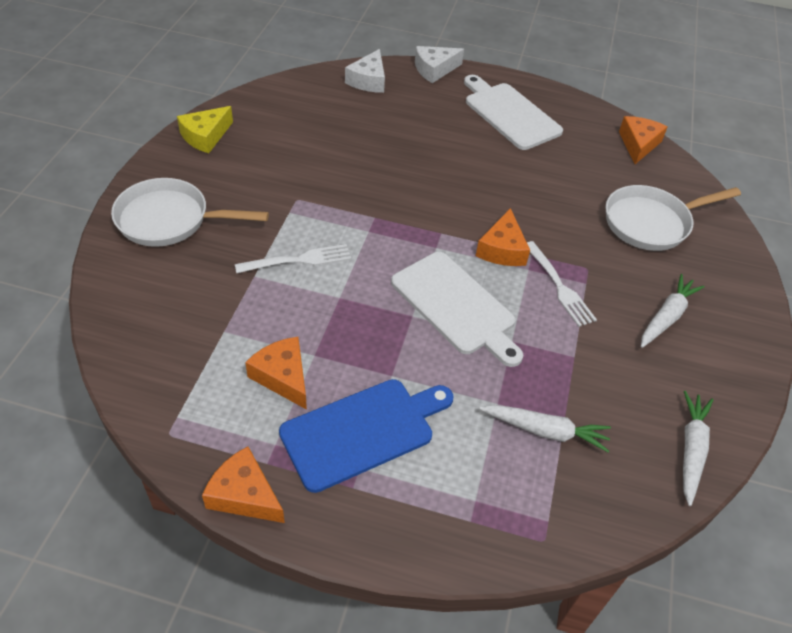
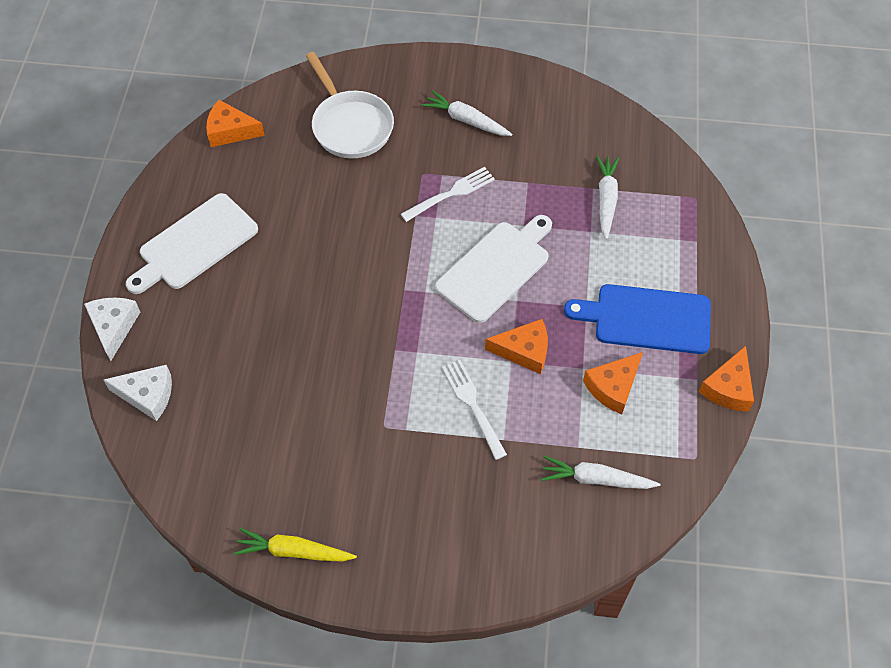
camera: 95 degrees left, 10 degrees up
(170, 220) = (445, 543): white pan -> none
(205, 136) = (294, 551): yellow cheese -> yellow carrot
(363, 431) = (646, 319): blue cutting board -> blue cutting board turned 45 degrees counterclockwise
(434, 70) = (113, 327): white cheese -> white cheese turned 150 degrees counterclockwise
(502, 249) = (414, 238): orange cheese -> orange cheese (524, 351)
(691, 450) = (593, 113): white carrot -> white carrot (596, 479)

